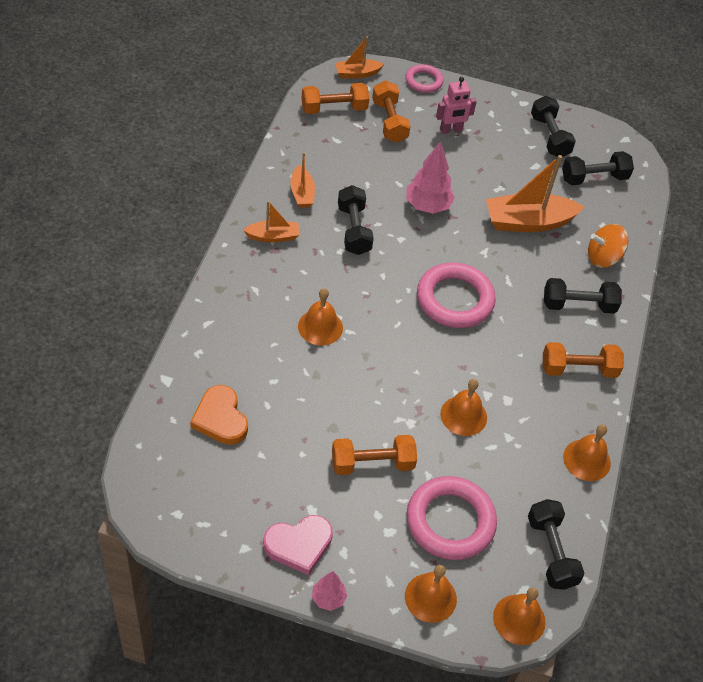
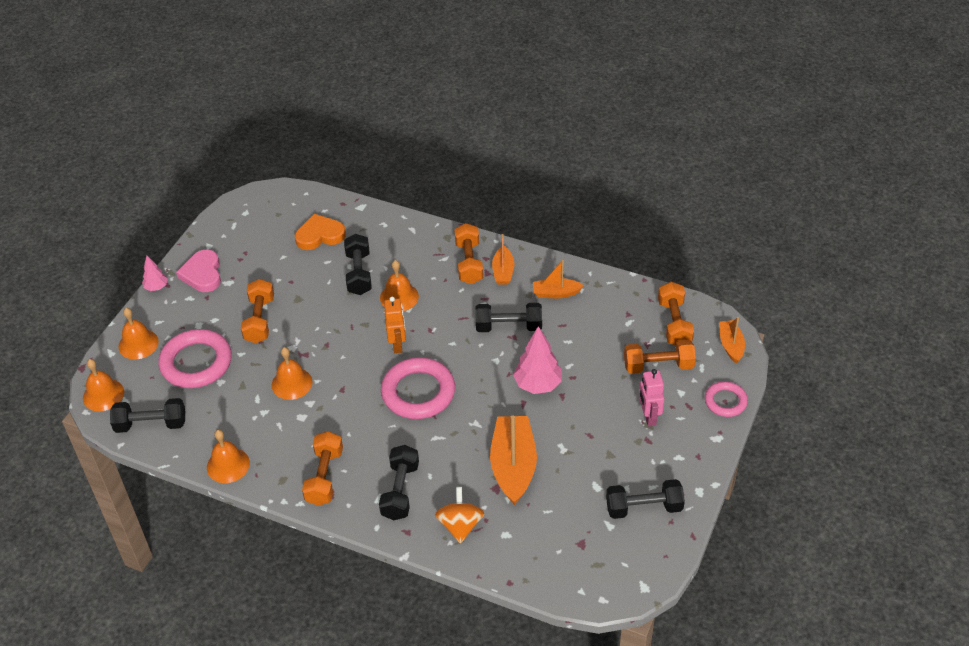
camera: 105 degrees right, 5 degrees down
(261, 266) = (469, 263): none -> orange dumbbell
(392, 322) = (397, 344): none -> orange robot
(594, 178) = (578, 540): black dumbbell -> black dumbbell (359, 273)

